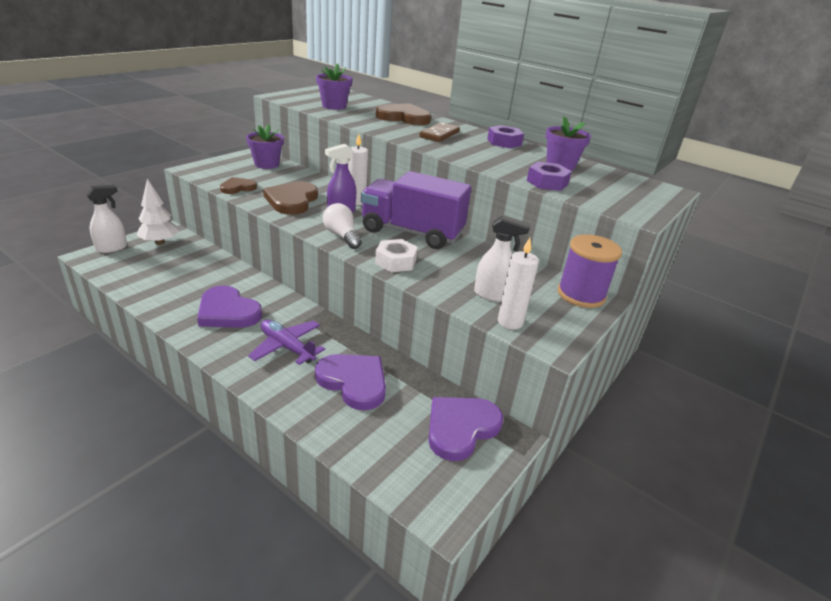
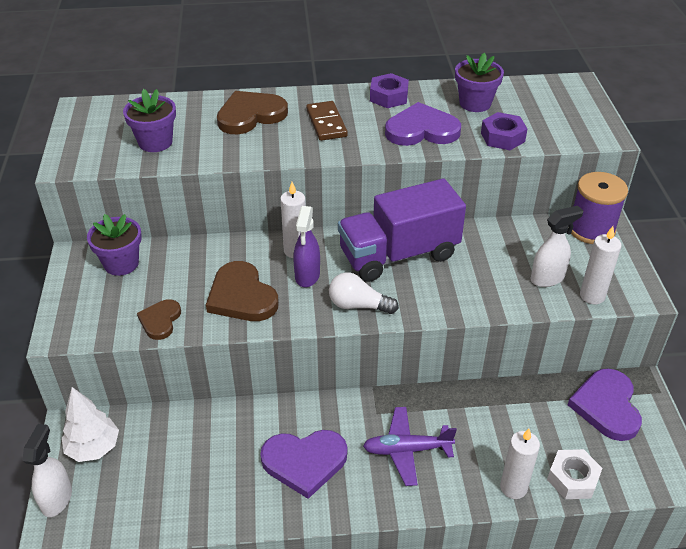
camera: 40 degrees left, 10 degrees up
(311, 414) = (513, 487): none -> white candle
(354, 382) = (497, 434): purple heart -> purple heart (421, 130)
(396, 261) = (440, 299): white nut -> white nut (572, 478)

